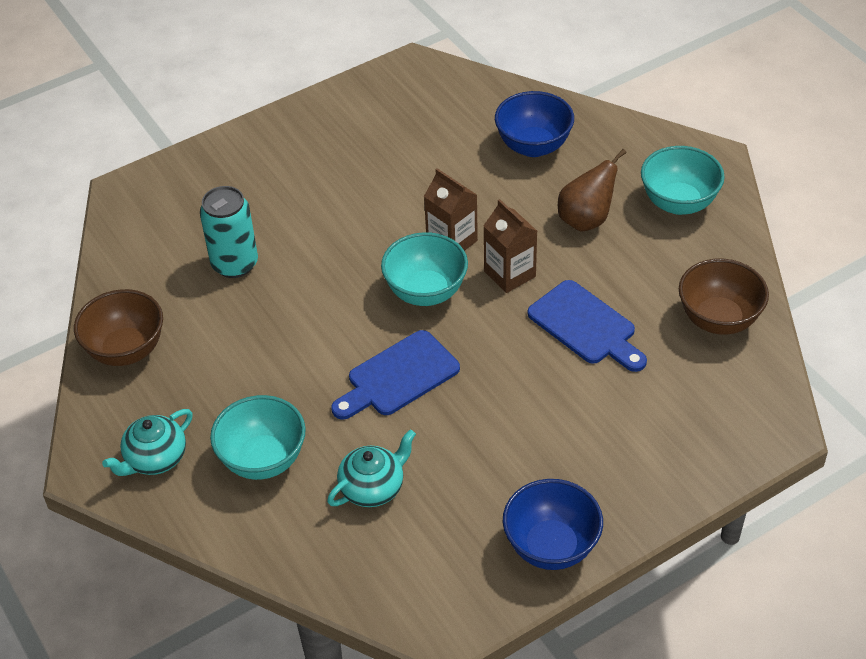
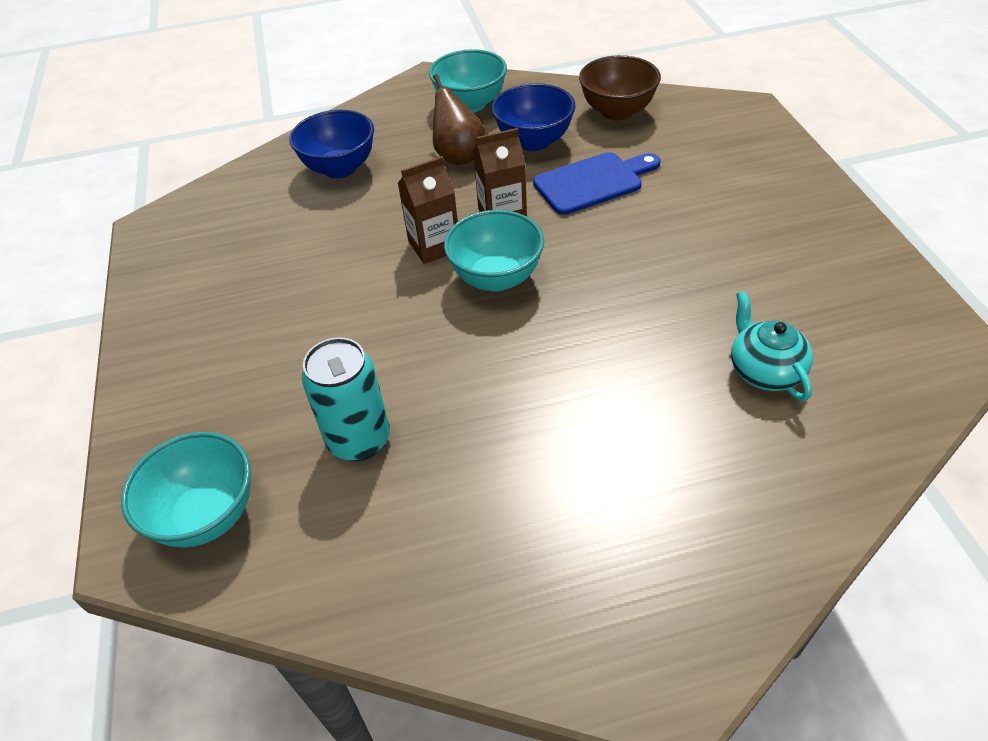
camera: 70 degrees left, 0 degrees up
(126, 350) = (454, 597): brown bowl -> none
(155, 459) = (670, 591): turquoise teapot -> none
(263, 460) = (701, 466): turquoise bowl -> turquoise bowl (207, 515)
(398, 377) = (609, 321): blue cutting board -> none
(551, 546) = (860, 255): blue bowl -> blue bowl (534, 141)

